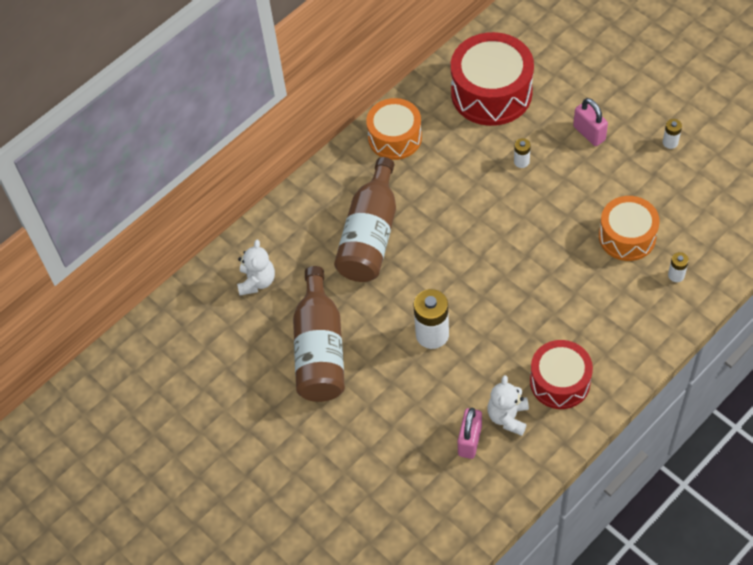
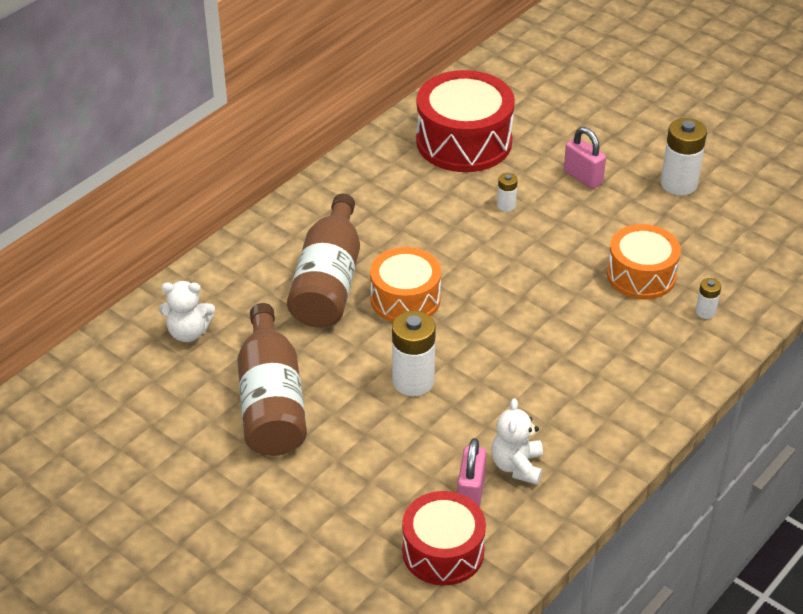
camera: 10 degrees left, 15 degrees down
(257, 281) = (188, 332): white teddy bear -> white teddy bear turned 90 degrees clockwise
(395, 137) = (352, 186): orange drum -> orange drum (405, 299)
(560, 382) = (578, 426): red drum -> red drum (443, 551)
(670, 142) = (678, 184): white battery -> white battery, size x1.99

